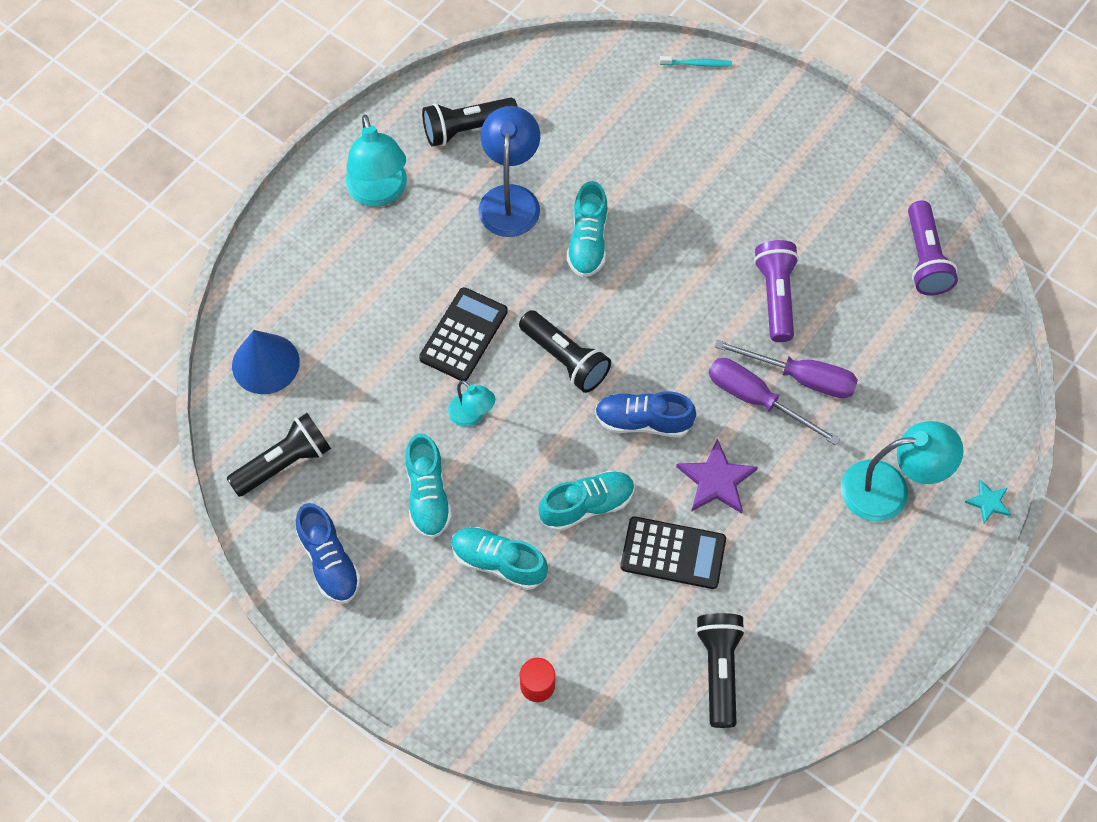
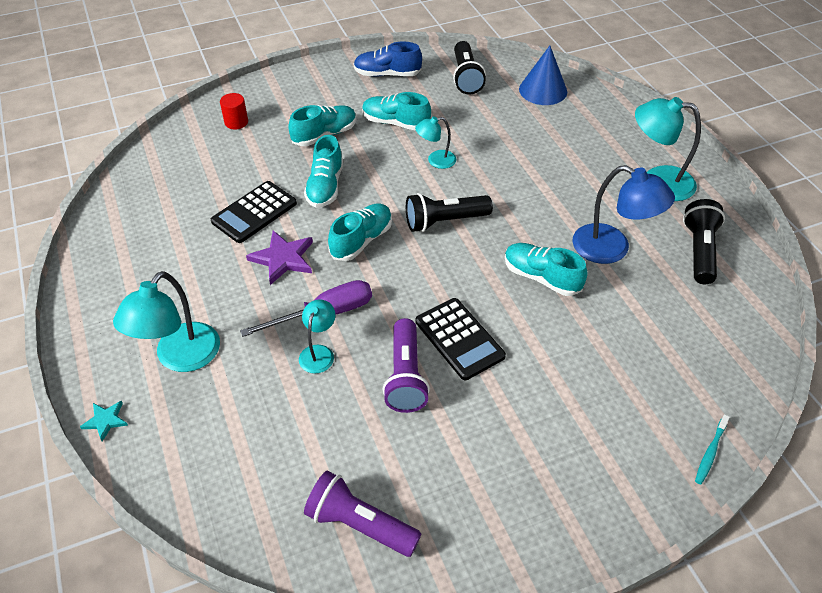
camera: 120 degrees right, 15 degrees down
(464, 335) = (502, 179): black calculator -> black calculator (459, 339)
(643, 421) = (361, 240): blue shoe -> turquoise shoe
(719, 670) = (161, 199): black flashlight -> none
(775, 296) = (405, 376): purple flashlight -> purple flashlight turned 60 degrees clockwise
(801, 378) = (319, 352): purple screwdriver -> turquoise lamp

